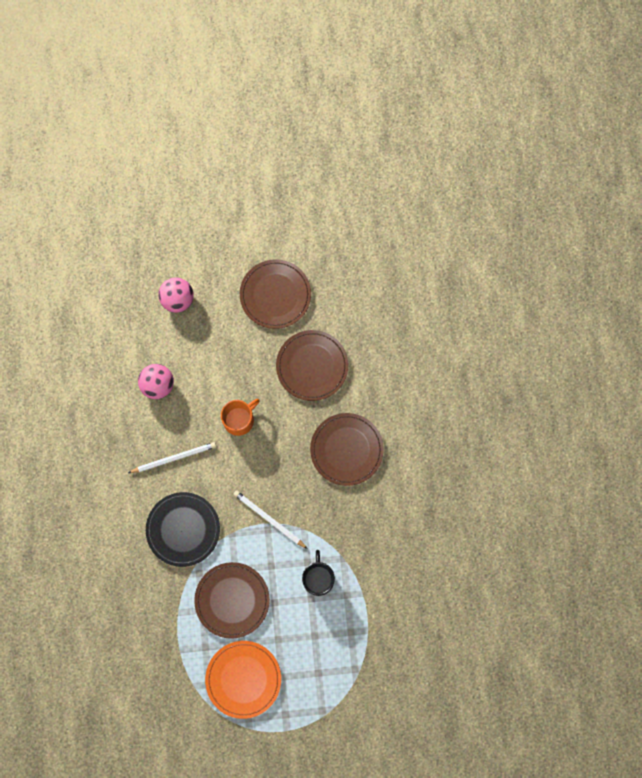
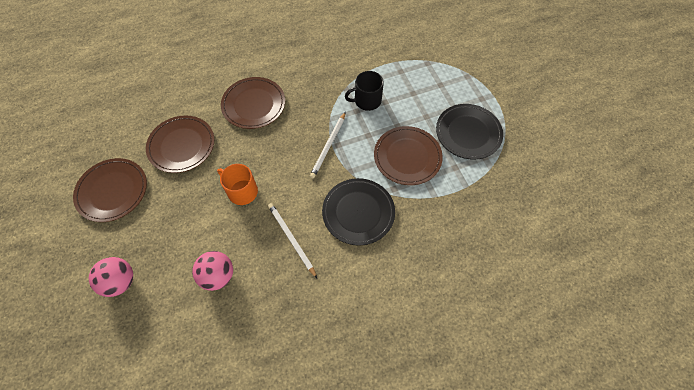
camera: 105 degrees left, 15 degrees down
(243, 679) = (468, 133): orange plate -> black plate

